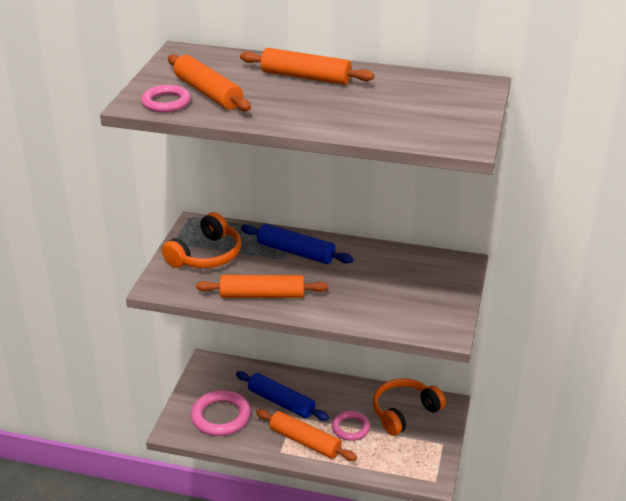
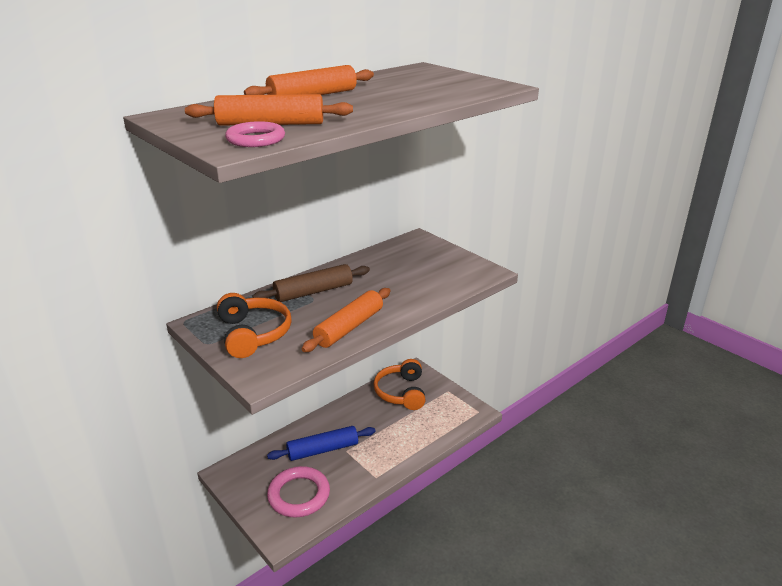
camera: 55 degrees left, 5 degrees down
(296, 252) = (313, 291): blue rolling pin -> brown rolling pin
(305, 441) = (379, 457): orange rolling pin -> none
(350, 428) = (390, 426): pink ring -> none

